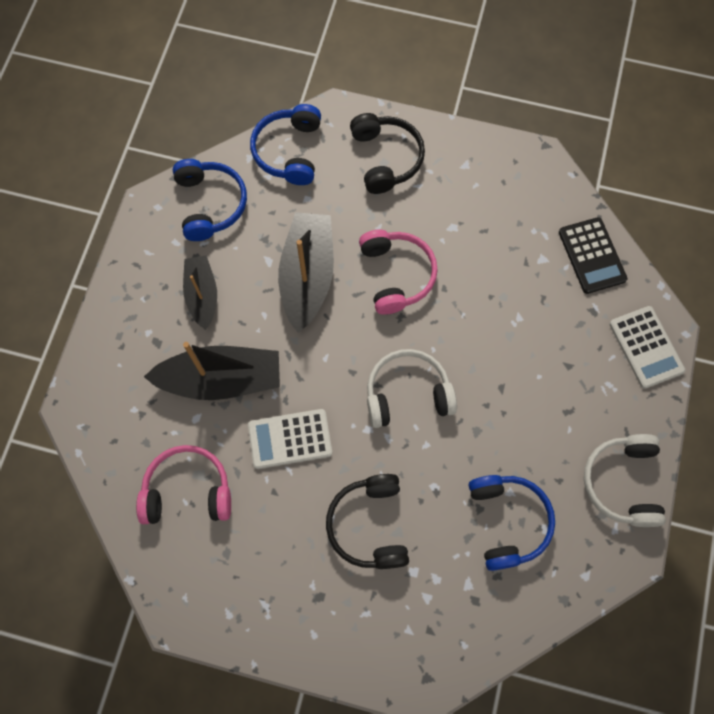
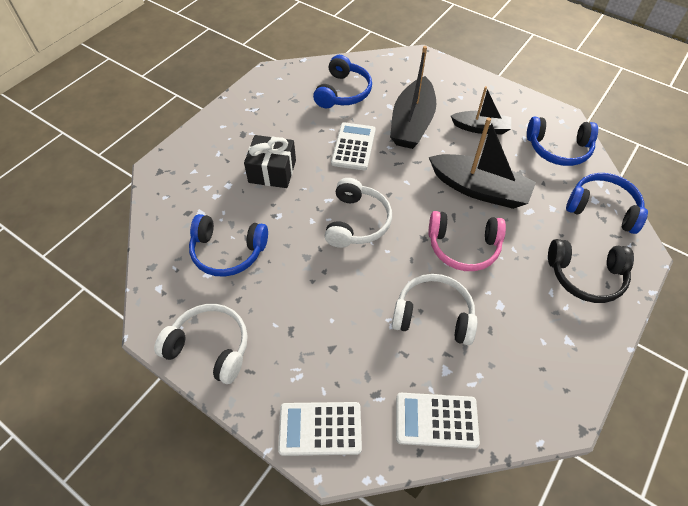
camera: 110 degrees right, 15 degrees down
(188, 491) = (343, 92): pink headphones -> blue headphones
(370, 525) = (272, 171): black headphones -> black gift
(491, 283) = (433, 315): none -> white headphones
(592, 256) = (436, 420): black calculator -> white calculator

